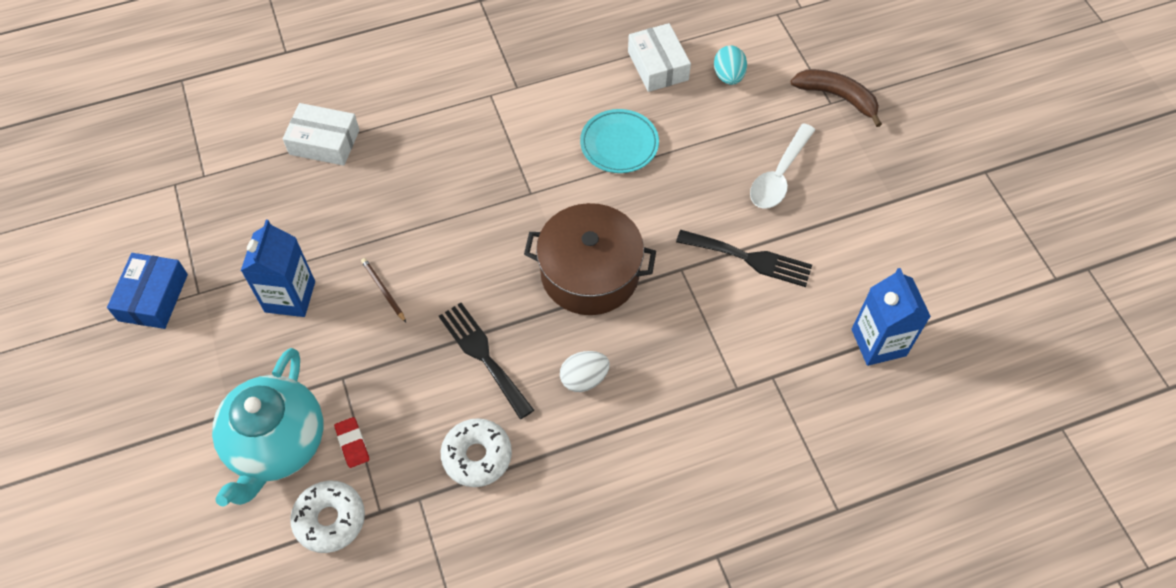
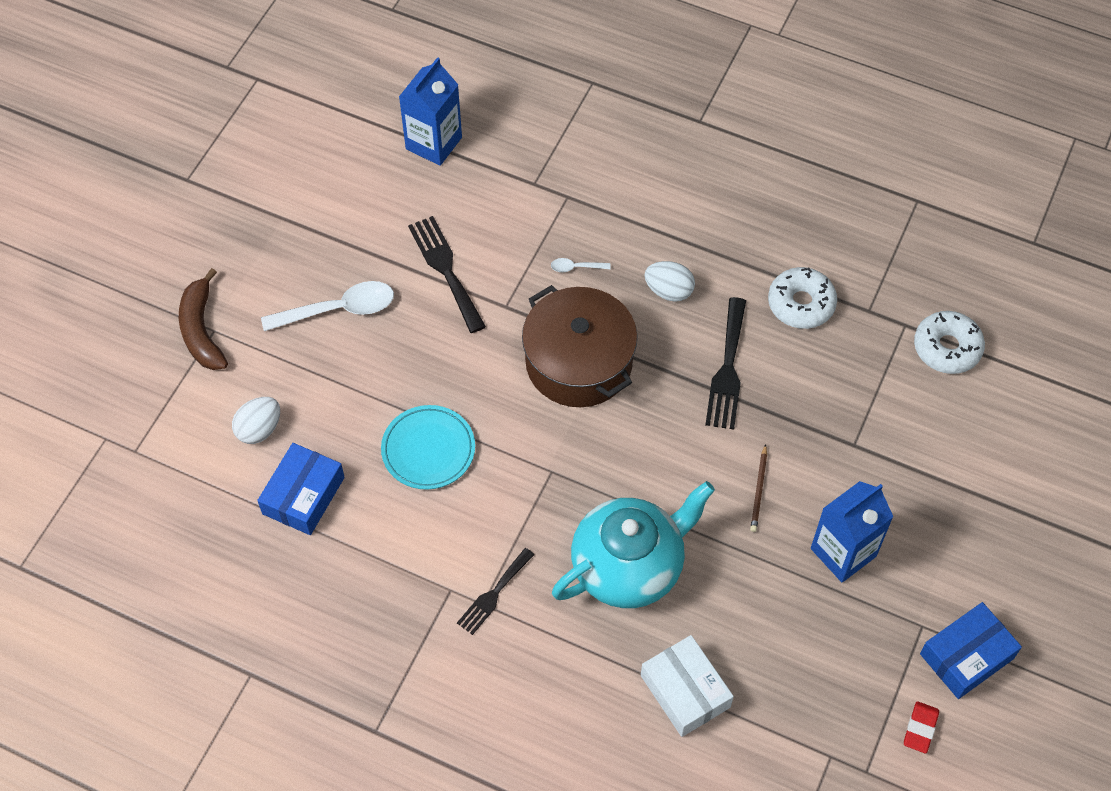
camera: 135 degrees left, 0 degrees up
(276, 444) = (947, 434): turquoise teapot -> turquoise teapot (629, 566)
(352, 444) = (887, 387): red eraser -> red eraser (920, 728)
(489, 103) = (493, 594): none -> black fork
(658, 65) = (303, 495): white box -> blue box
(667, 338) = (576, 267): none -> white spoon
(728, 76) = (259, 429): turquoise egg -> white egg

